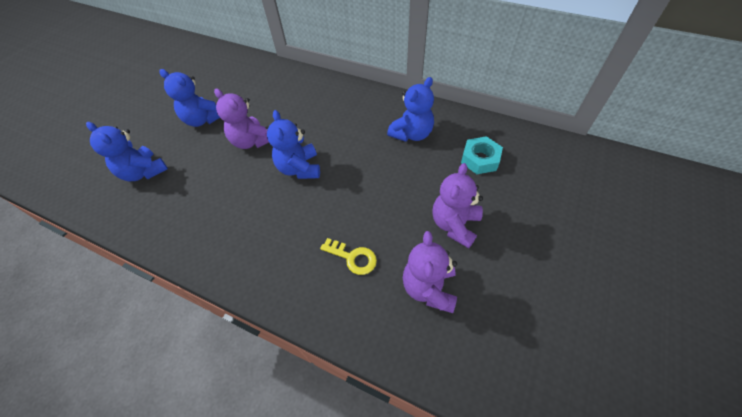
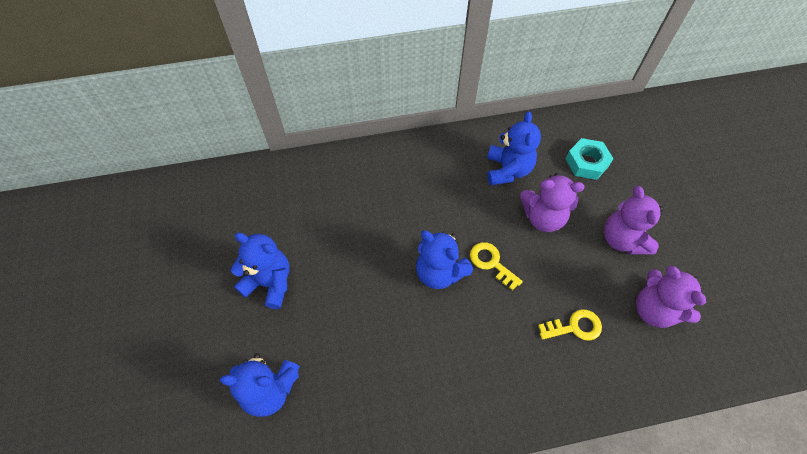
camera: 40 degrees left, 5 degrees up
(203, 119) = (269, 283): blue teddy bear -> blue teddy bear turned 150 degrees counterclockwise
(252, 141) = (357, 274): purple teddy bear -> purple teddy bear (543, 217)
(338, 182) = (491, 263): none -> yellow key

